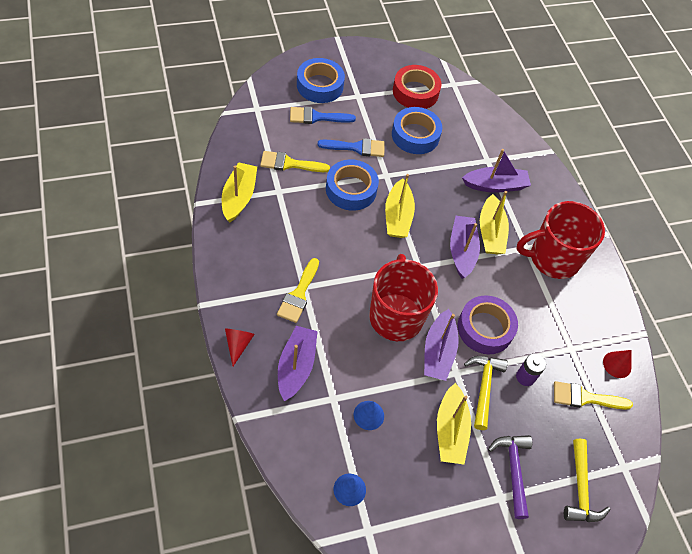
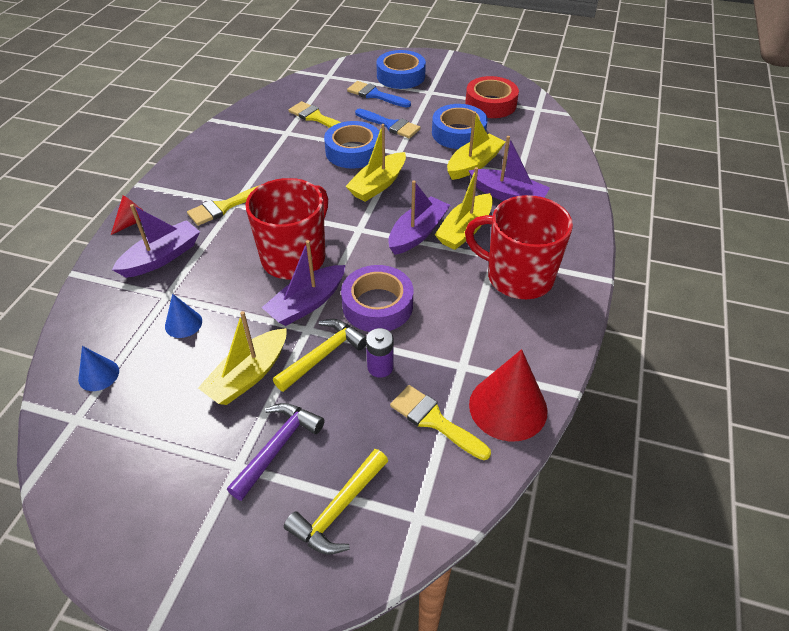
camera: 40 degrees right, 10 degrees down
(239, 197) = (248, 126): yellow boat -> yellow boat (474, 164)
(617, 364) = (508, 407): red cone -> red cone, size x1.91

